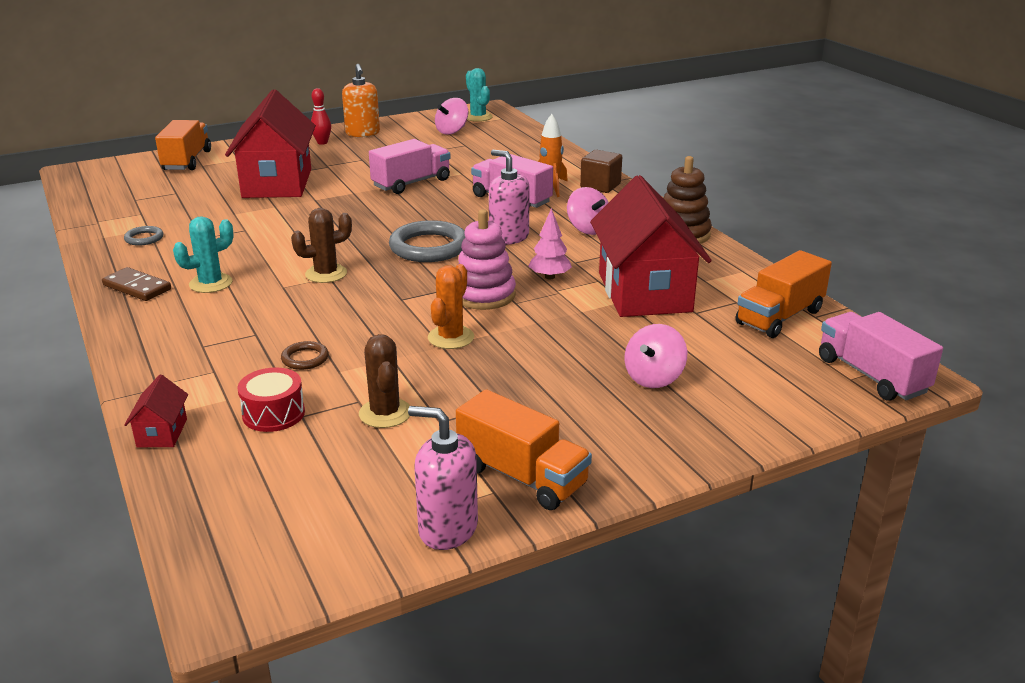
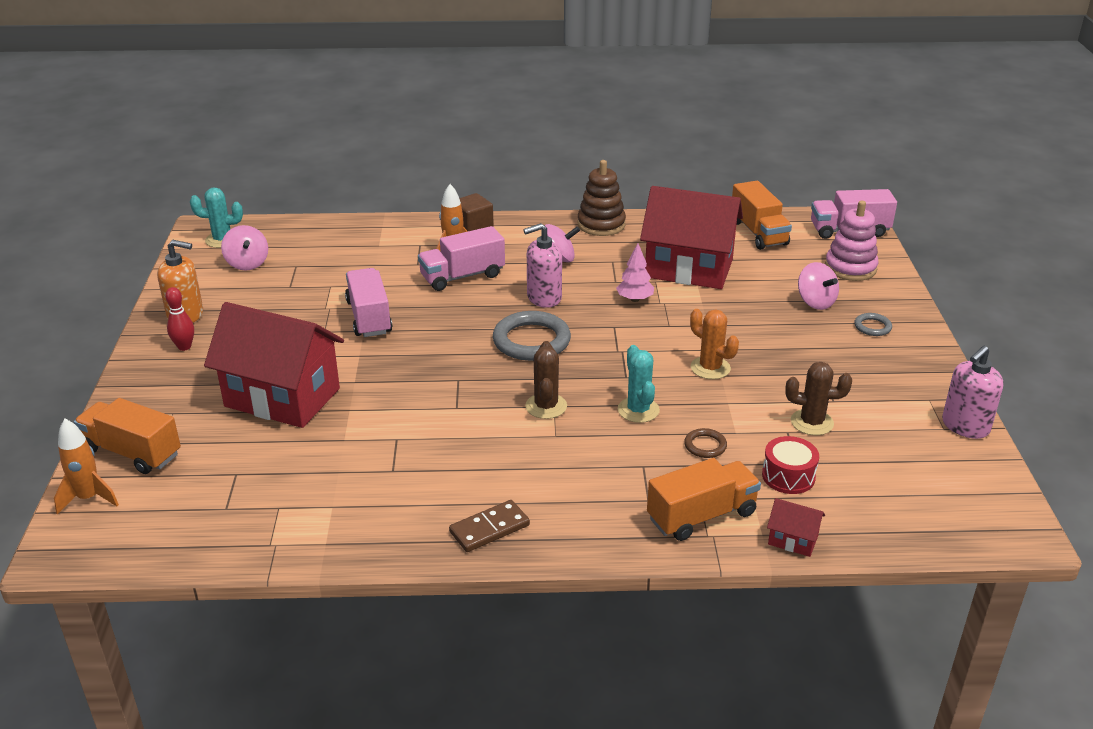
camera: 65 degrees left, 5 degrees up
(132, 163) = (89, 498): none -> orange rocket
(144, 238) = (359, 512): grey ring -> grey ring (872, 327)
(211, 283) = (516, 478): turquoise cactus -> turquoise cactus (638, 410)
(484, 295) = (646, 336): pink stacking toy -> pink stacking toy (850, 268)
(522, 476) = (915, 384): orange truck -> orange truck (701, 516)

